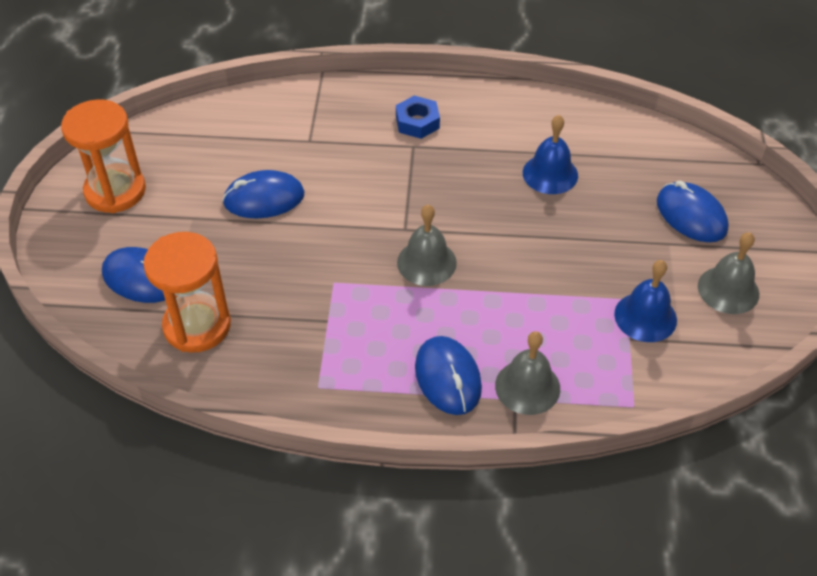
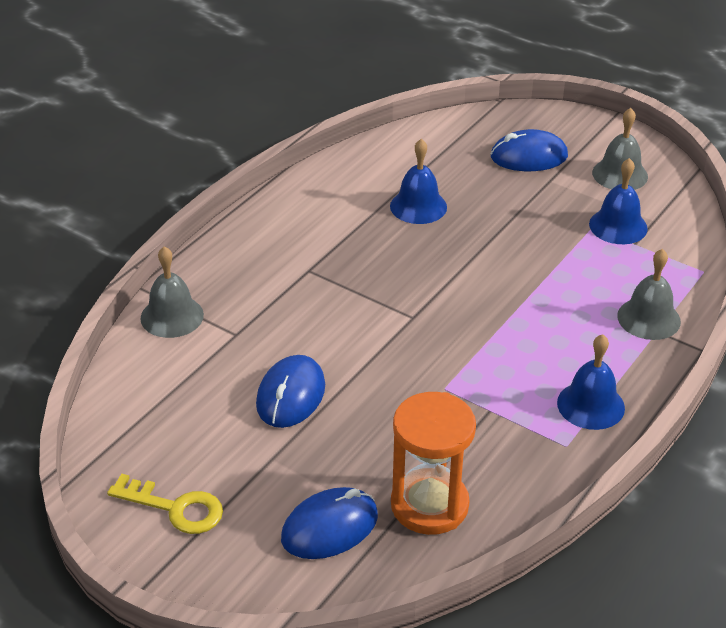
camera: 60 degrees left, 10 degrees down
(115, 191) = (175, 508): orange hourglass -> yellow key
(379, 385) = (590, 405): none -> blue bell
(417, 122) = (279, 255): blue nut -> none
(426, 262) = (466, 320): grey bell -> grey bell (172, 316)
(447, 378) = (609, 360): blue mouse -> none

